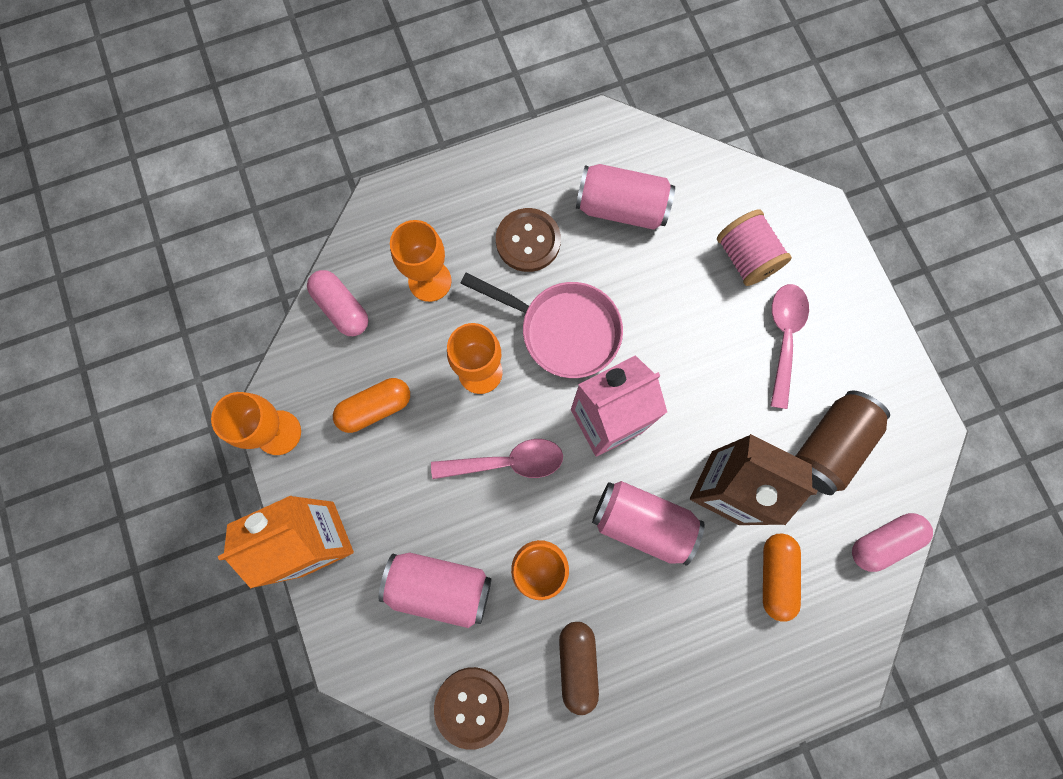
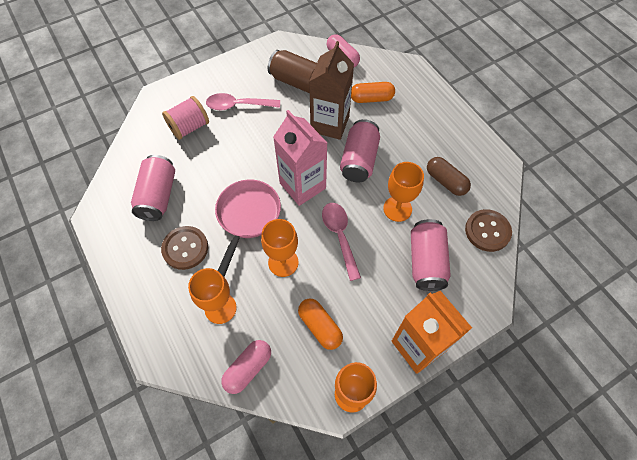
camera: 100 degrees left, 15 degrees down
(577, 663) = (445, 181): brown capsule -> brown capsule turned 60 degrees clockwise

